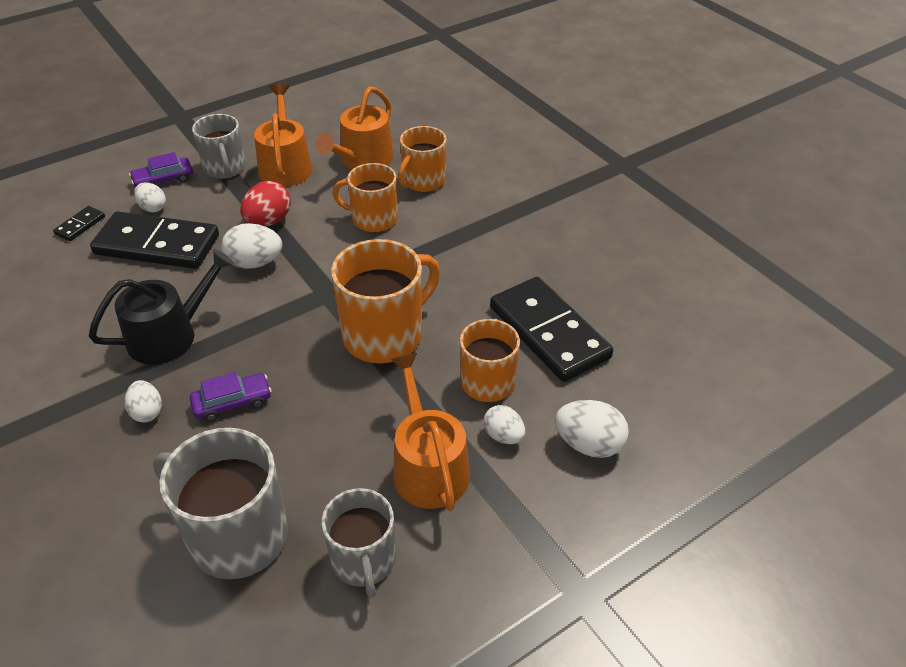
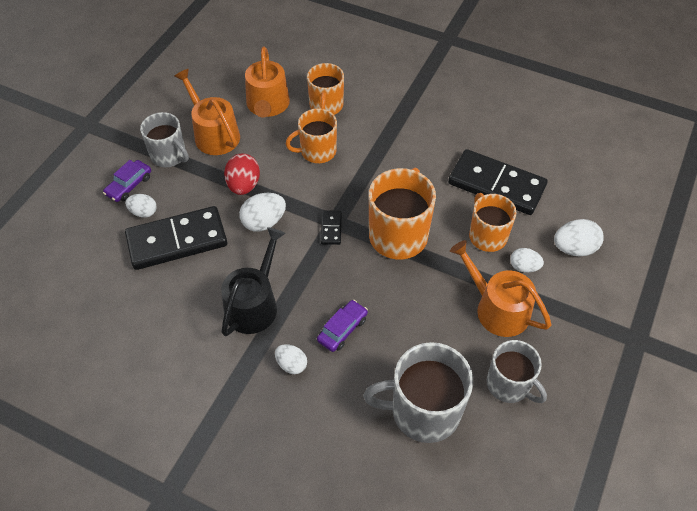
camera: 30 degrees left, 10 degrees up
(80, 225) = (99, 252): black domino -> black domino (331, 228)

